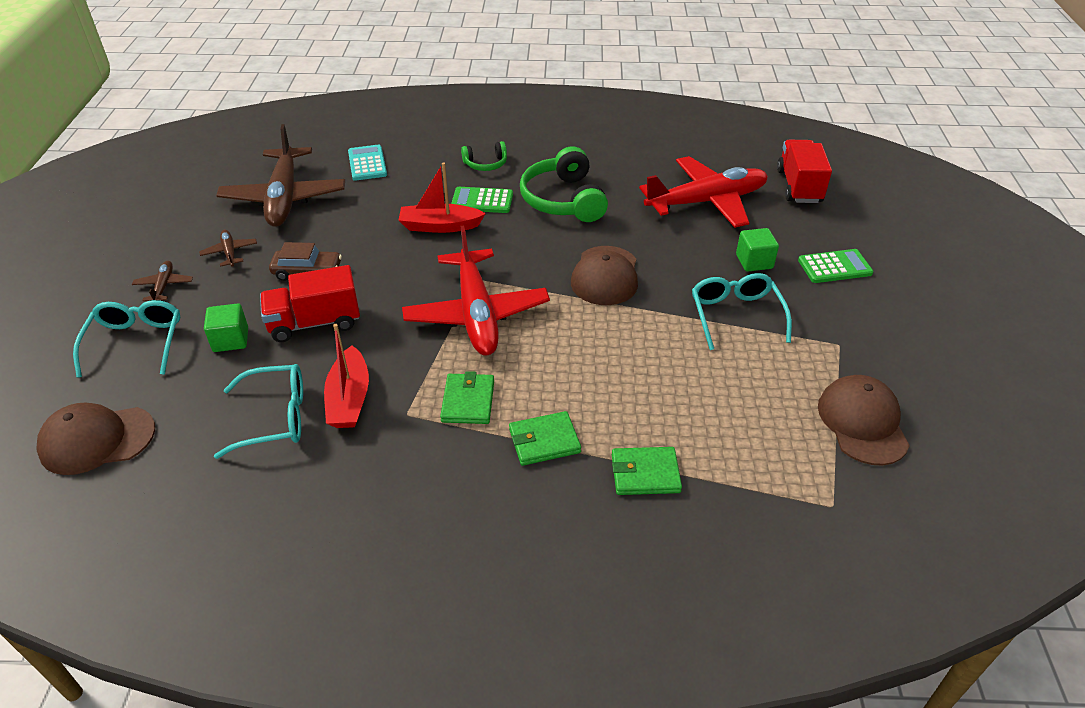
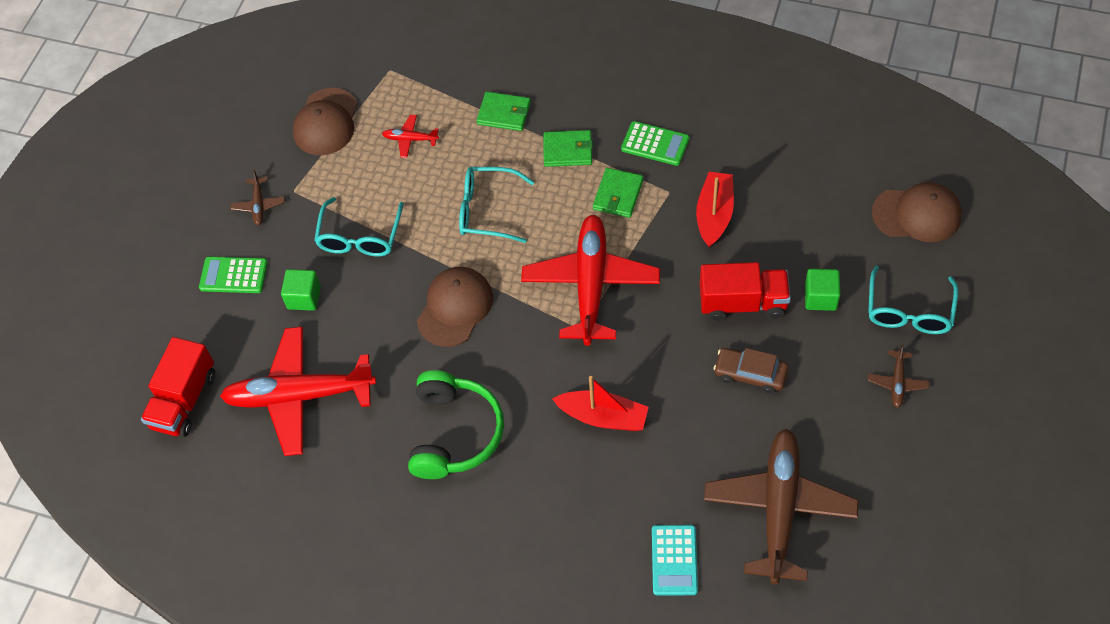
camera: 160 degrees left, 15 degrees up
(230, 252) = (835, 421): brown plane -> brown plane (259, 205)
(275, 418) = (775, 208): turquoise glasses -> turquoise glasses (487, 210)
(482, 201) = (547, 451): green calculator -> green calculator (655, 144)
(486, 164) = (525, 525): green headphones -> none
(745, 420) = (410, 139): none -> red plane

